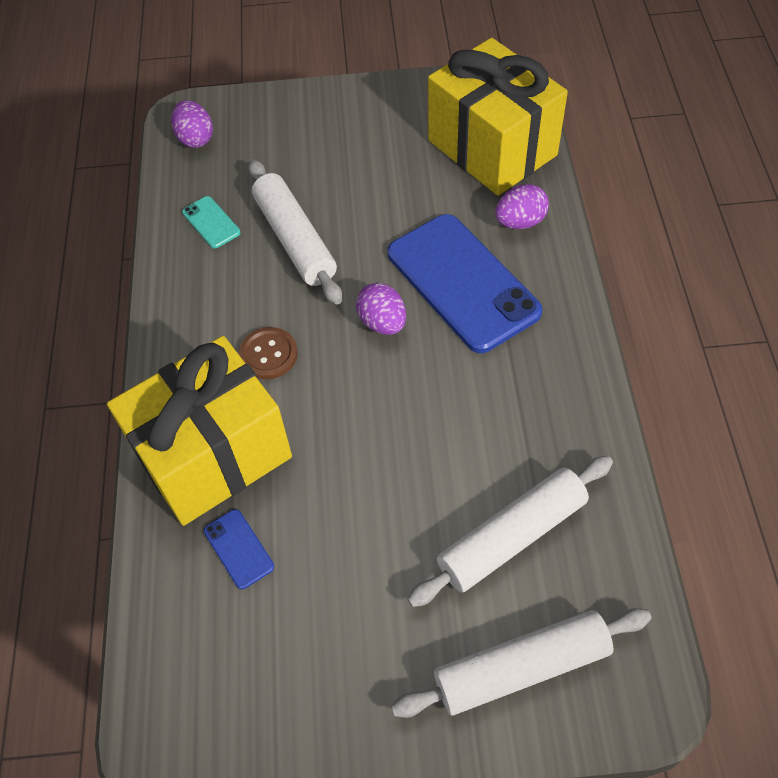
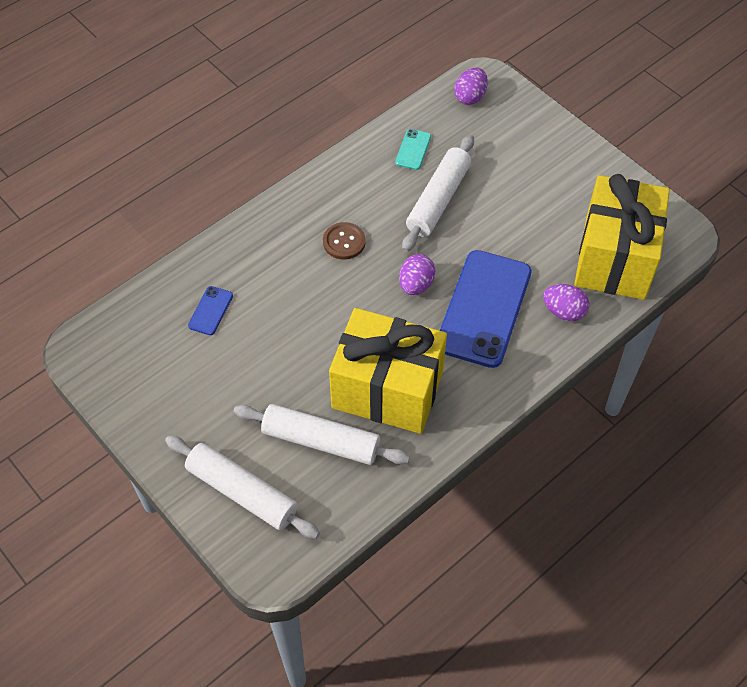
camera: 50 degrees right, 0 degrees up
(213, 455) = (257, 260): yellow gift -> yellow gift (387, 389)

